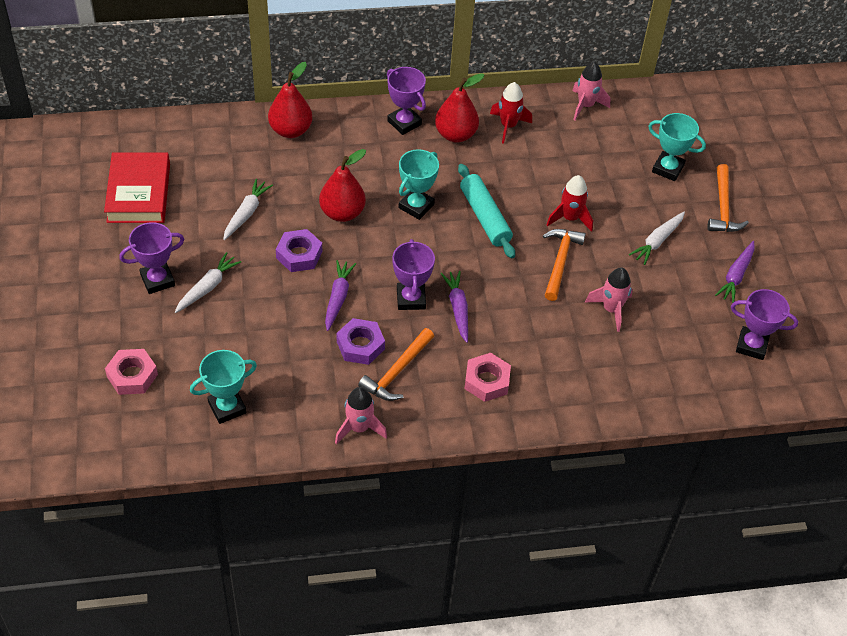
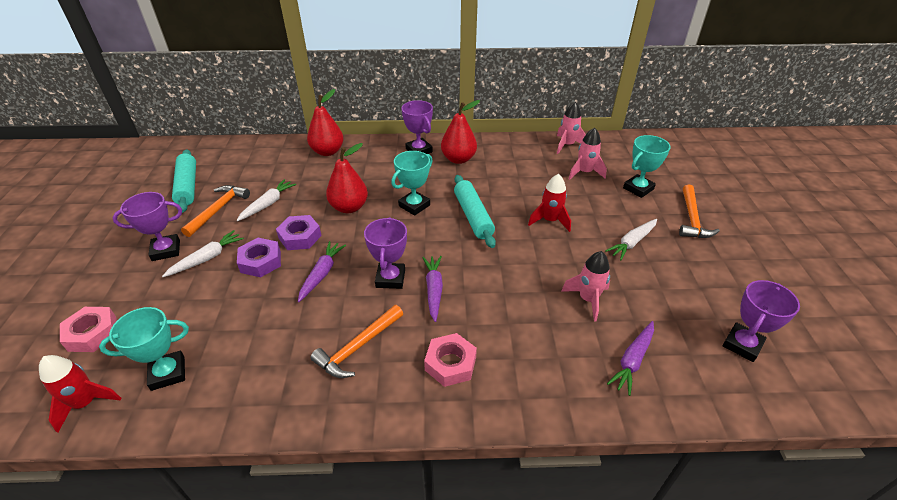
camera: 10 degrees right, 10 degrees down
(138, 193) = (188, 186): red book -> turquoise rolling pin
(359, 428) = (298, 407): pink rocket -> pink rocket (584, 172)
(360, 345) = (328, 318): purple nut -> purple nut (260, 262)
(508, 126) = (502, 155): red rocket -> red rocket (86, 403)
(560, 262) = (538, 255): orange hammer -> orange hammer (218, 210)
(667, 169) = (638, 188): turquoise trophy -> turquoise trophy turned 75 degrees counterclockwise
(736, 276) = (713, 276): purple carrot -> purple carrot (632, 360)
(751, 345) = (742, 345): purple trophy -> purple trophy turned 75 degrees counterclockwise

